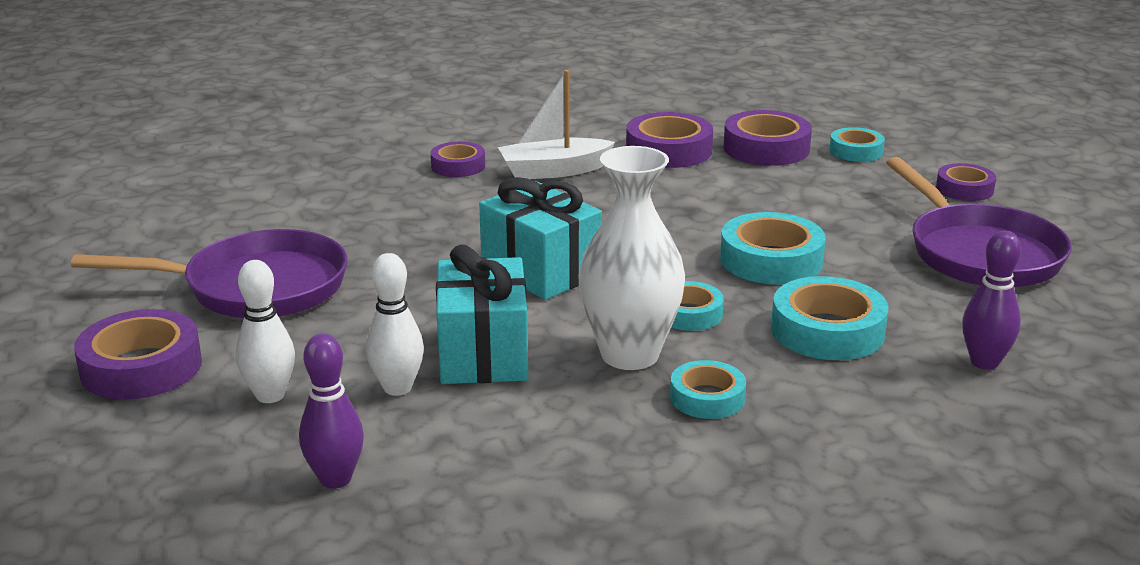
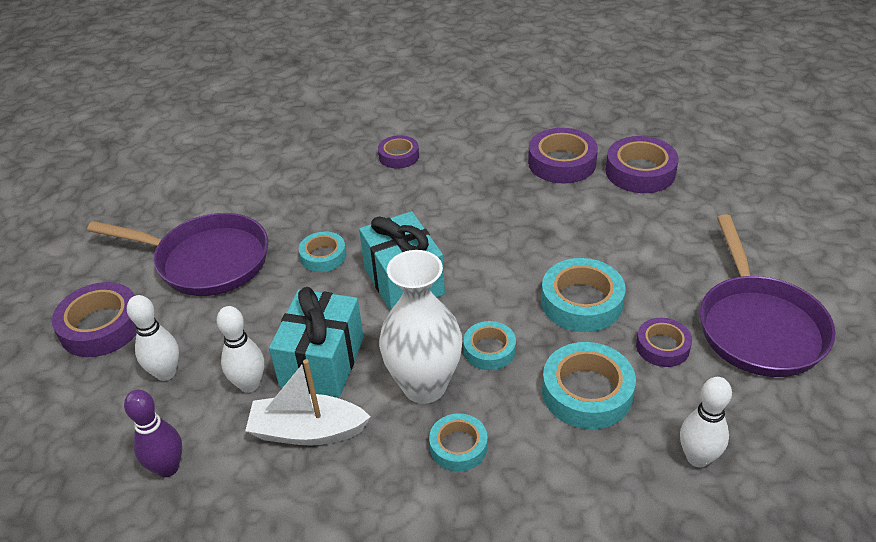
camera: 20 degrees right, 15 degrees up
(553, 171) = (464, 172): white boat -> white boat (307, 431)
(856, 151) = (713, 186): turquoise tape -> turquoise tape (323, 256)
(964, 189) = (784, 247): purple tape -> purple tape (662, 347)
(984, 362) = (697, 458): purple bowling pin -> white bowling pin

